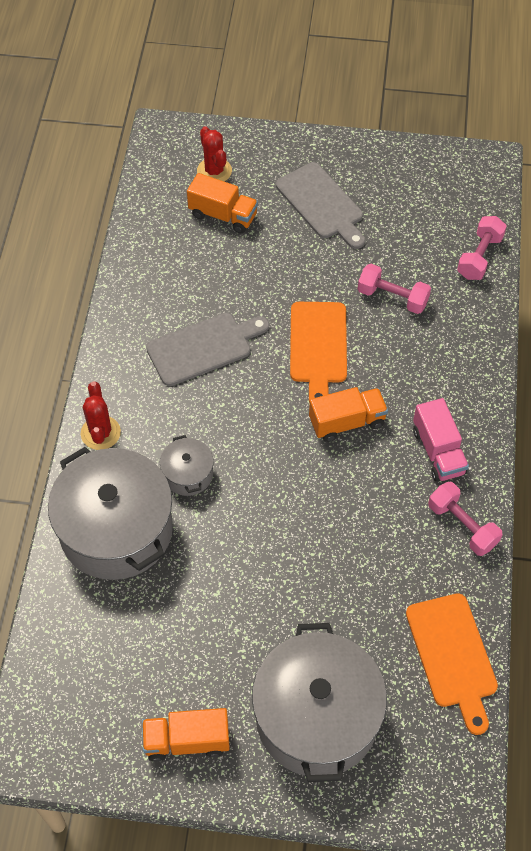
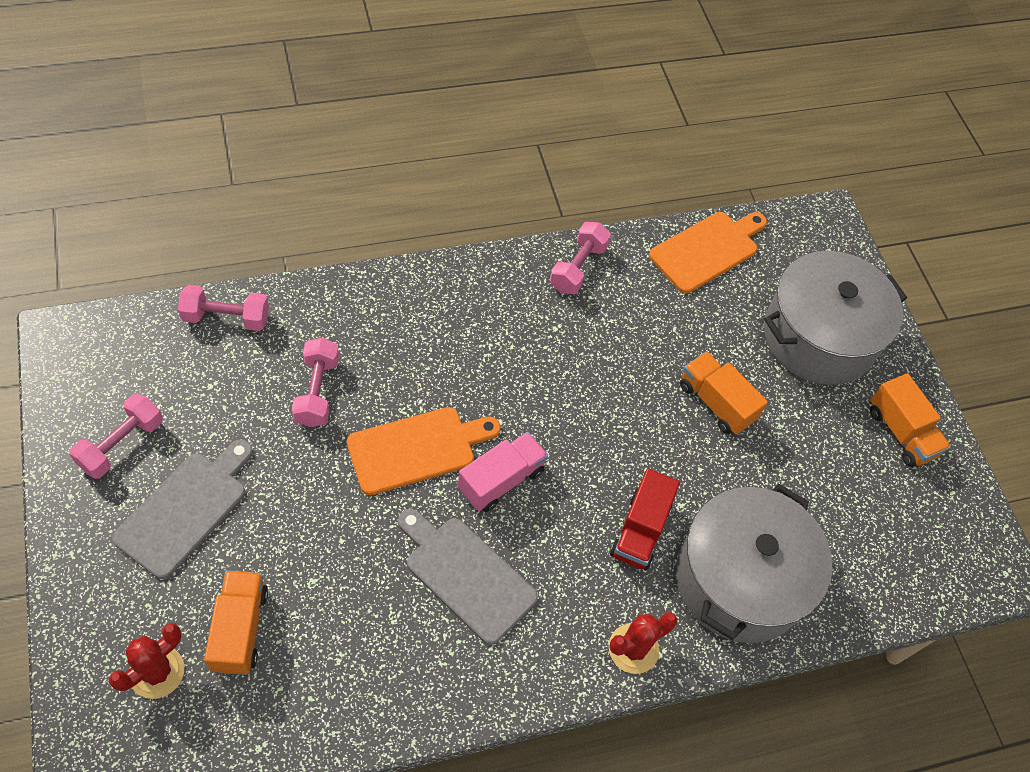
camera: 120 degrees left, 0 degrees up
(188, 474) = (640, 530): grey pot -> red truck
(347, 422) = (505, 393): orange truck -> orange truck (716, 402)
(386, 179) = (121, 444): none -> pink dumbbell
(438, 452) = (505, 304): pink truck -> pink truck (501, 480)

